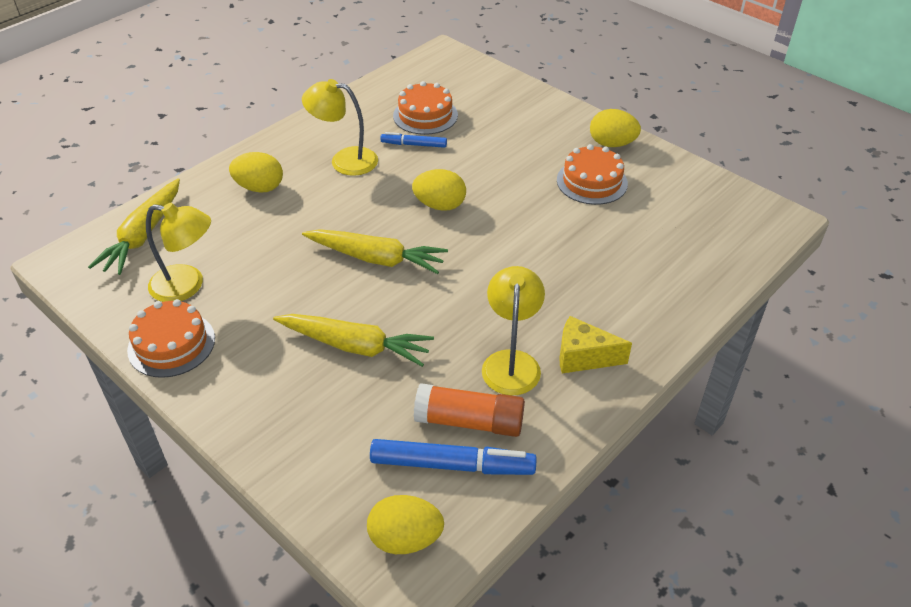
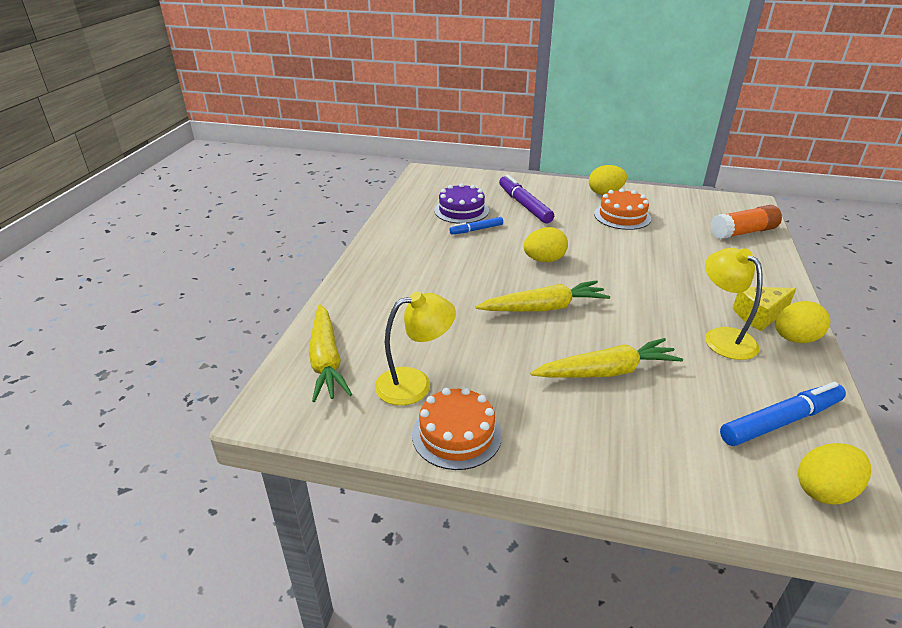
camera: 30 degrees left, 10 degrees down
(259, 188) = (390, 292): yellow egg -> yellow egg (794, 339)
(344, 160) = (437, 254): yellow lamp -> none
(425, 115) = (461, 210): orange cake -> purple cake
(469, 421) = (750, 387): orange glue stick -> orange glue stick (743, 232)
(499, 130) = (524, 205): none -> purple marker

